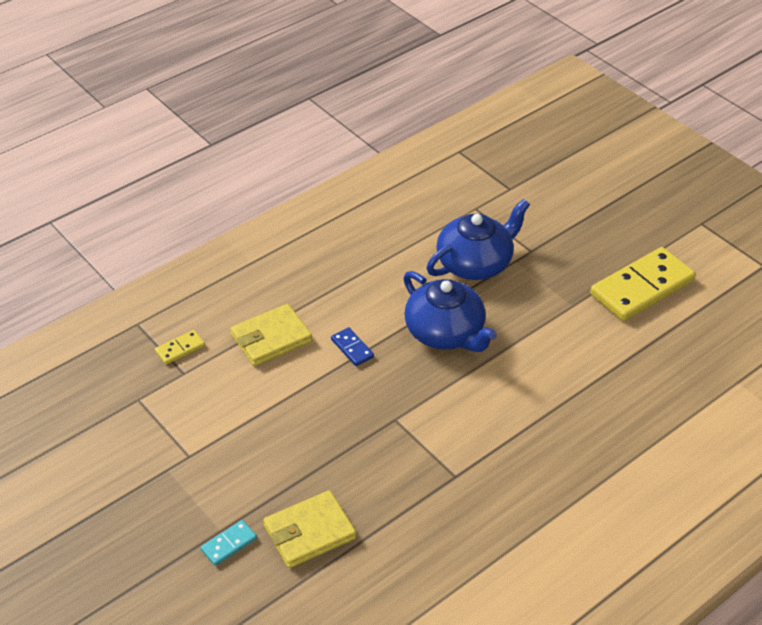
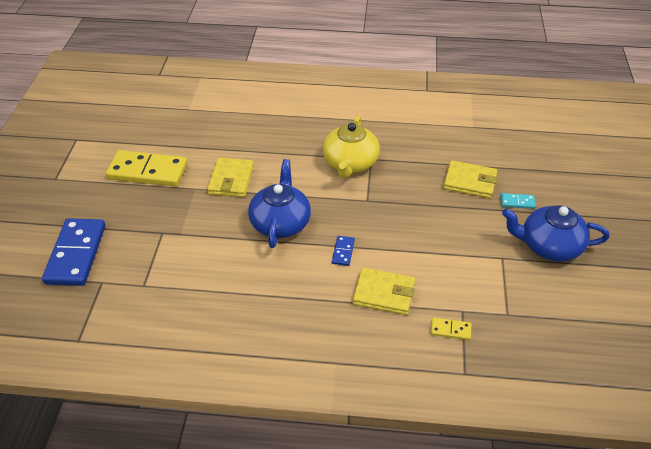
camera: 135 degrees left, 0 degrees up
(469, 451) = (350, 163): none -> yellow teapot
(475, 263) = (203, 249): blue teapot -> blue teapot (549, 246)
(555, 338) = (231, 180): none -> yellow wallet
(564, 190) = (76, 254): none -> blue domino

